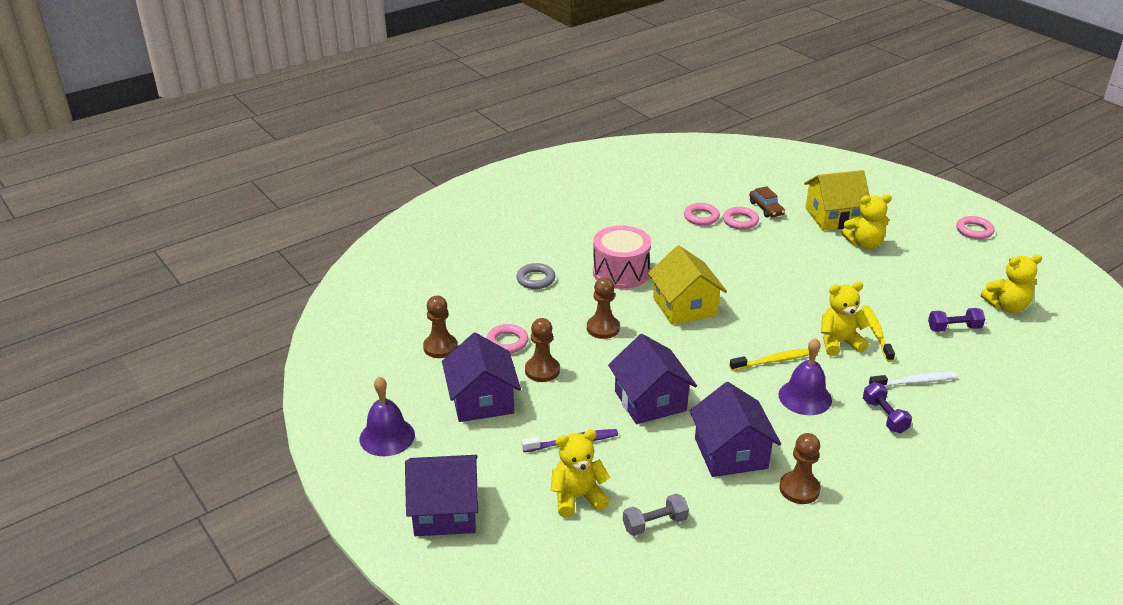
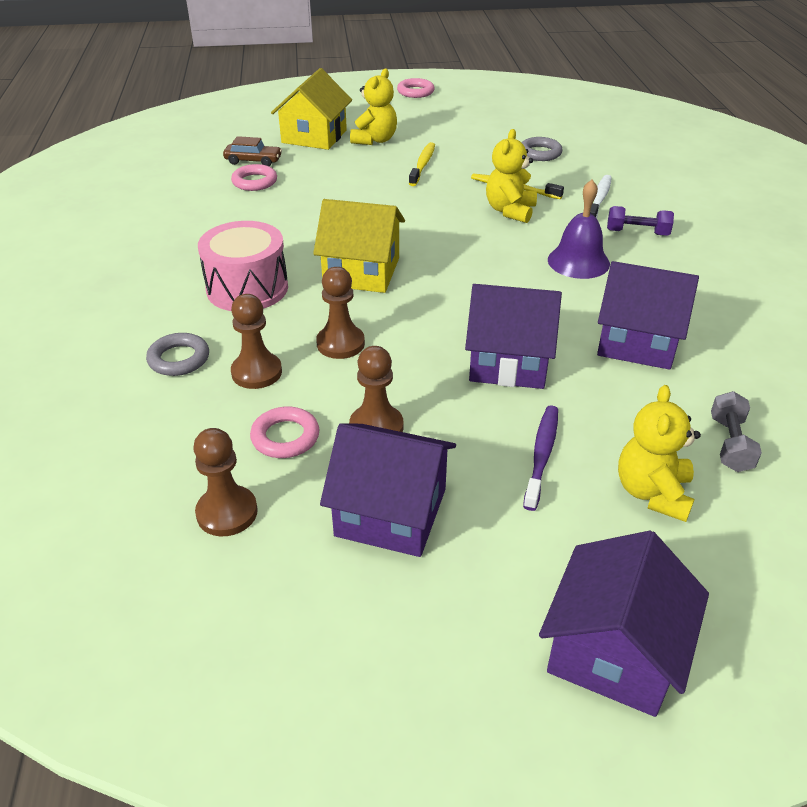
camera: 60 degrees left, 5 degrees up
(387, 436) = (390, 666): purple bell -> none
(701, 217) = (216, 199): pink ring -> none
(773, 361) = (506, 256): yellow toothbrush -> yellow toothbrush (422, 165)
(799, 489) = (718, 321): brown pawn -> brown pawn (256, 372)
(954, 328) = (540, 153): purple dumbbell -> grey ring
(1006, 306) = (532, 122): yellow teddy bear -> none

